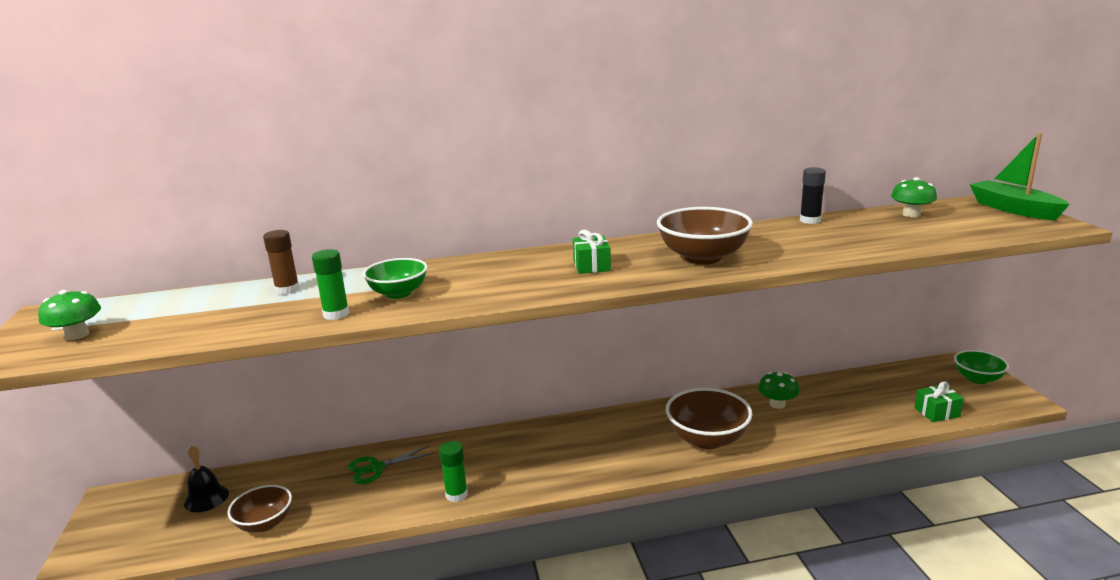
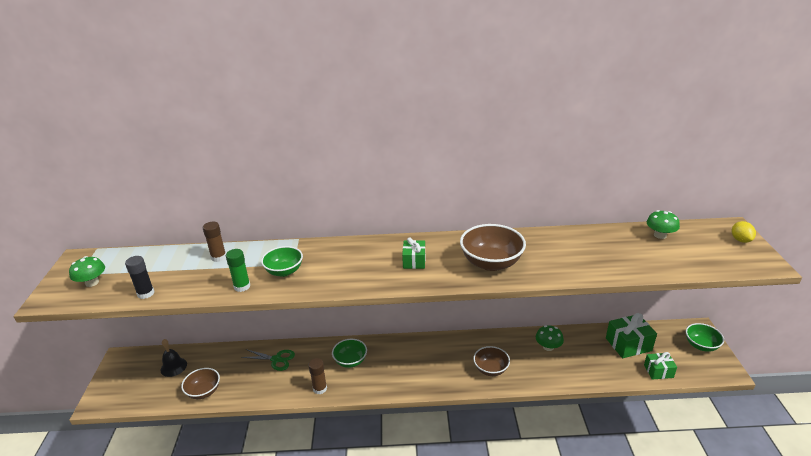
camera: 10 degrees right, 10 degrees up
(376, 468) = (276, 359): green scissors -> green scissors turned 150 degrees counterclockwise
(456, 494) = (320, 388): green glue stick -> brown glue stick
(495, 455) = (350, 361): none -> green bowl
(707, 439) = (490, 369): brown bowl -> brown bowl, size x0.64
(810, 220) = (583, 232): black glue stick -> black glue stick (146, 293)
(883, 388) = (628, 344): none -> green gift
(1014, 209) = (740, 240): green boat -> yellow lemon

